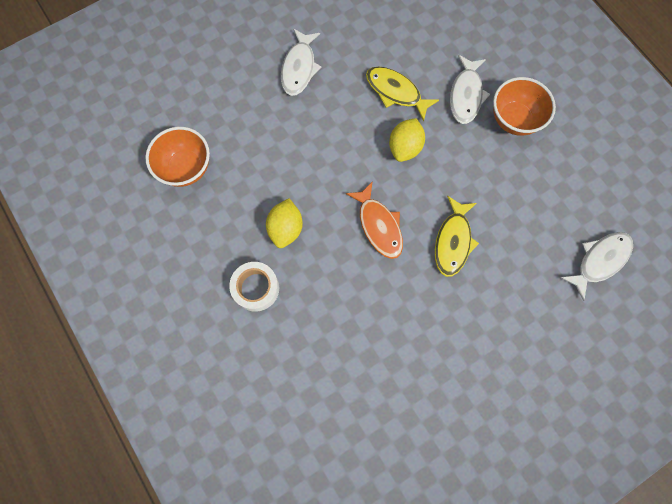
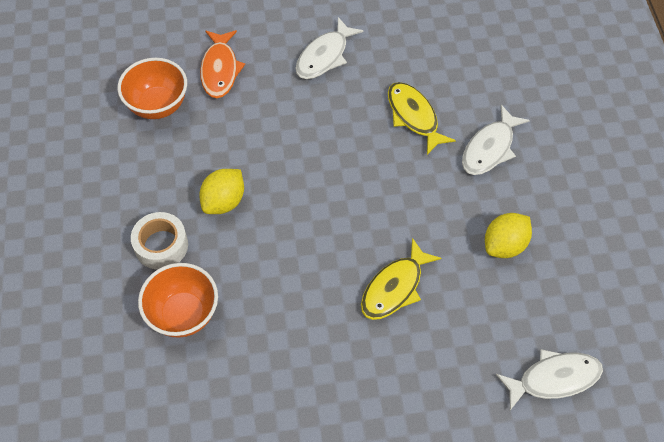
camera: 25 degrees right, 15 degrees down
(379, 225) = (322, 238): orange fish -> orange fish (220, 70)
(405, 147) = (393, 173): yellow lemon -> yellow lemon (504, 245)
(513, 120) = (531, 193): orange bowl -> orange bowl (183, 314)

